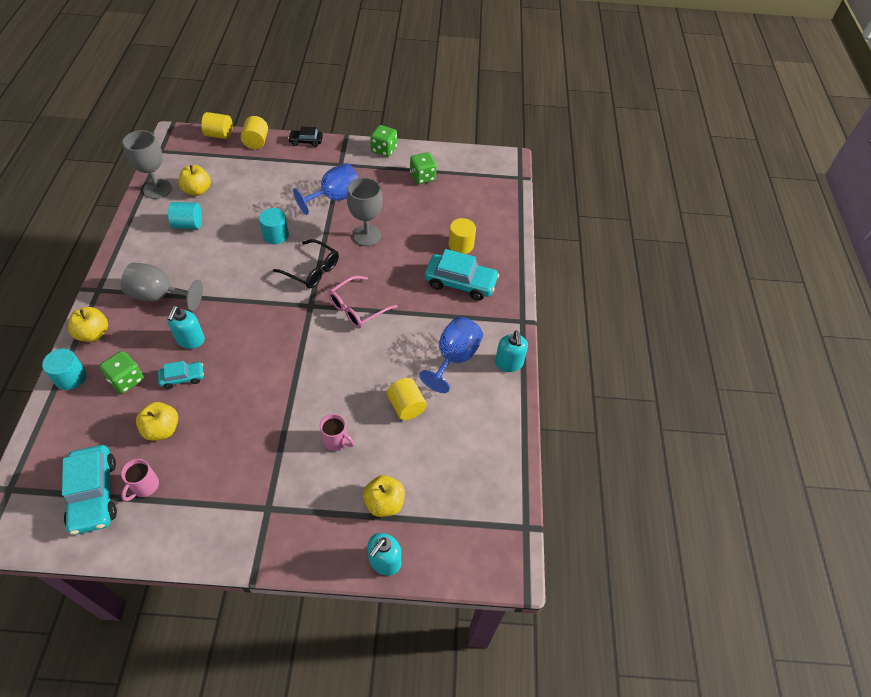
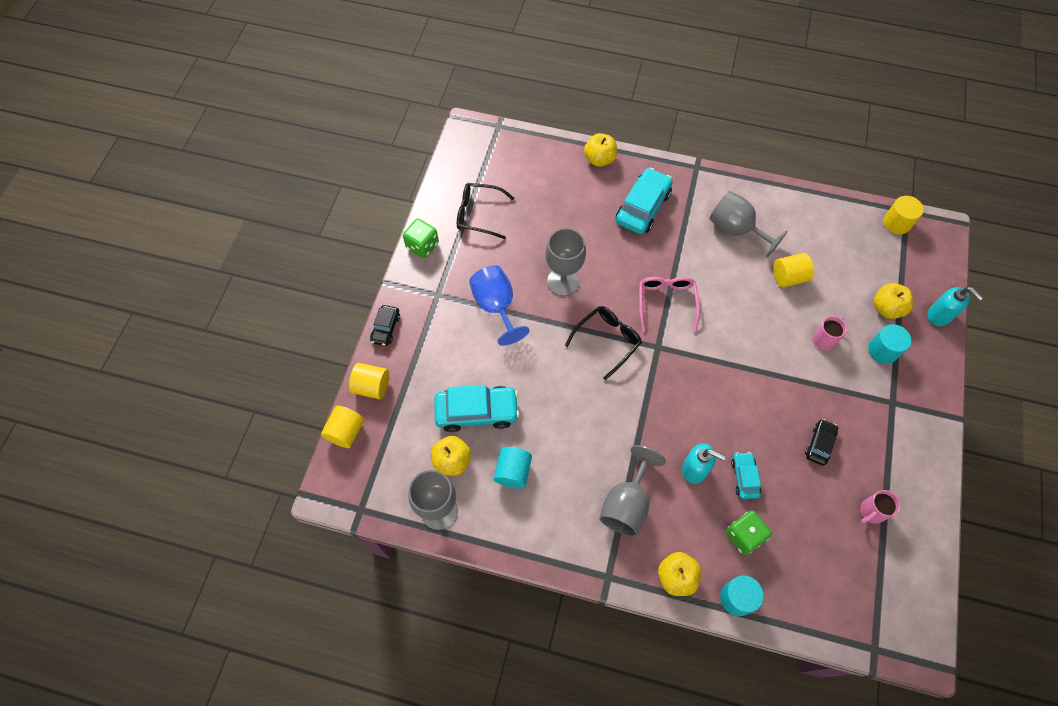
camera: 75 degrees left, 10 degrees up
(94, 494) = (880, 560): turquoise car -> turquoise car (477, 412)
(145, 486) = (871, 512): pink mug -> pink mug turned 105 degrees clockwise
(162, 429) = (807, 497): yellow apple -> yellow apple (599, 159)
(217, 439) = (819, 444): none -> black car
(276, 235) = (547, 374): turquoise cylinder -> turquoise cylinder (883, 350)
(357, 308) = (666, 303): pink glasses -> pink glasses turned 150 degrees counterclockwise
(422, 177) = (479, 214): green dice -> black glasses
(454, 358) = (736, 229): blue goblet -> grey goblet
(461, 245) = (591, 197): yellow cylinder -> yellow cylinder (896, 223)
(509, 363) = (745, 188): turquoise soap dispenser -> none

